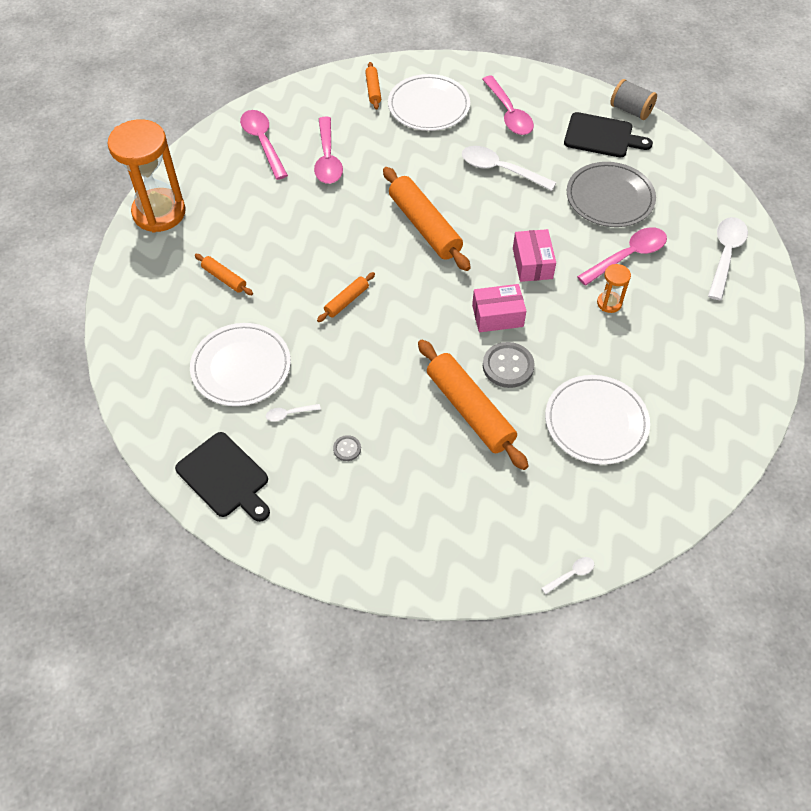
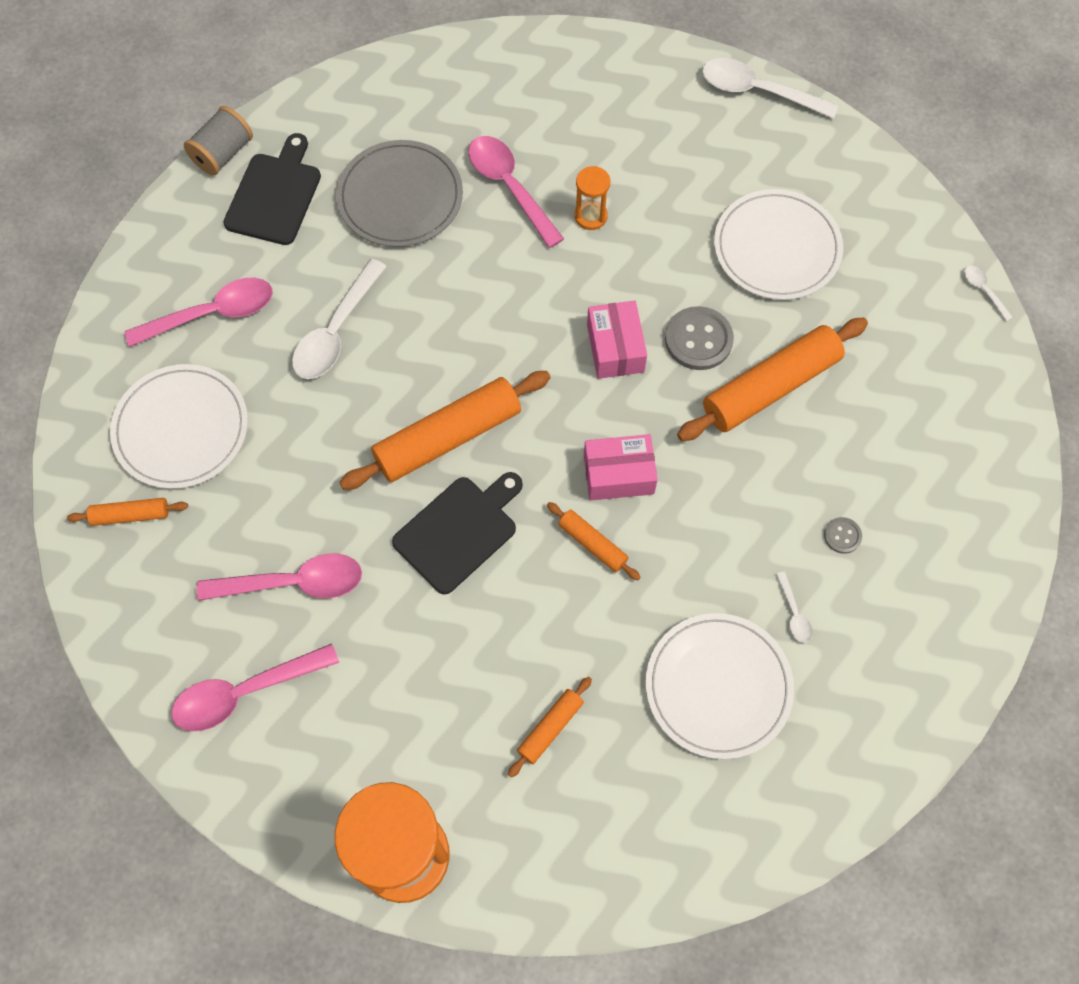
camera: 90 degrees left, 10 degrees up
(225, 477) = (902, 692): black cutting board -> black cutting board (459, 531)
(532, 263) = (522, 300): pink box -> pink box (618, 474)
(725, 255) = (508, 80): white spoon -> white spoon (757, 91)

